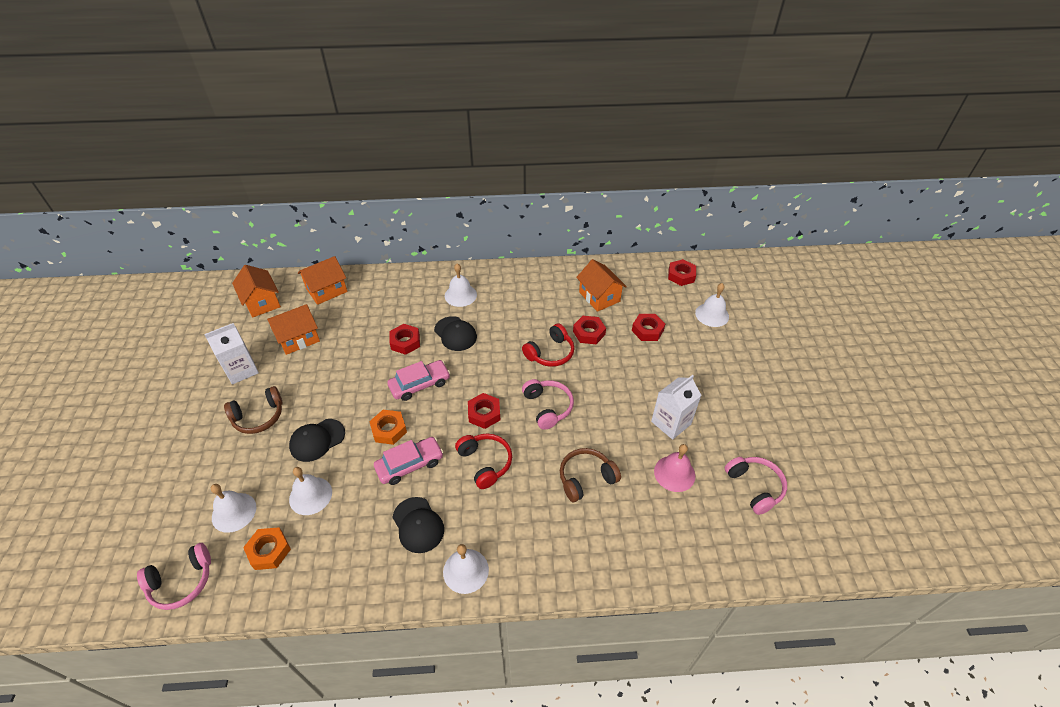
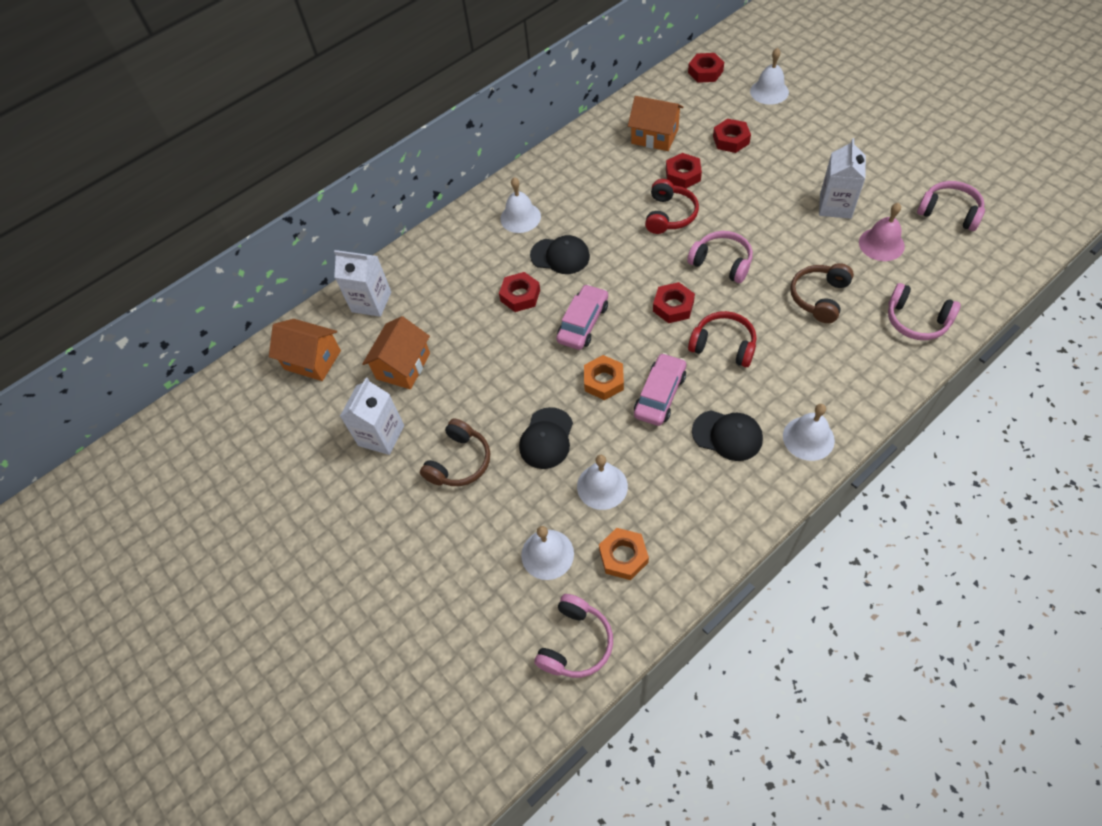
camera: 30 degrees left, 10 degrees up
(326, 290) = (371, 302): orange house -> white carton
(637, 548) = (916, 320): none -> pink headphones

